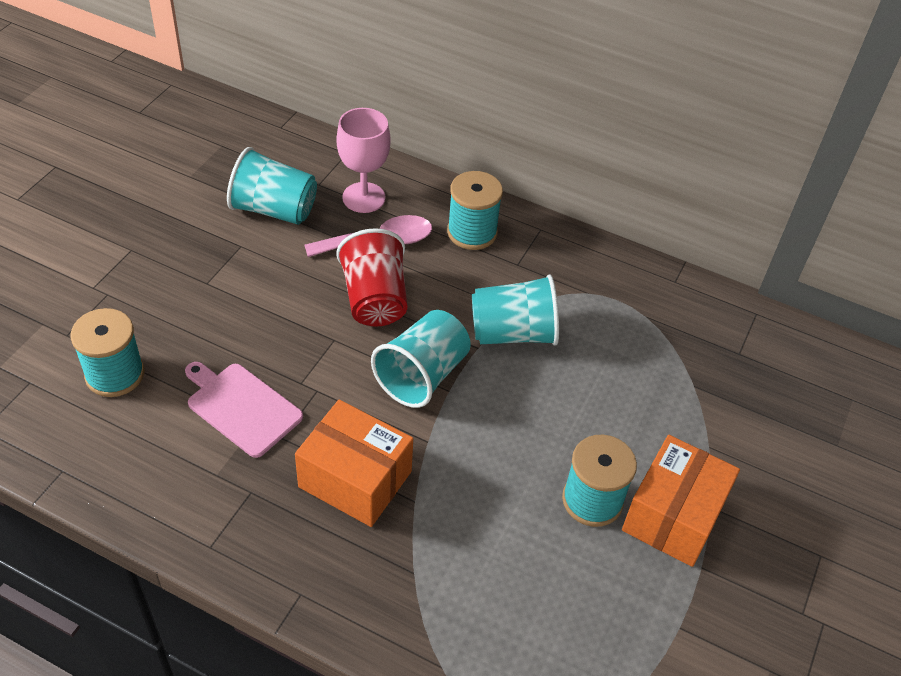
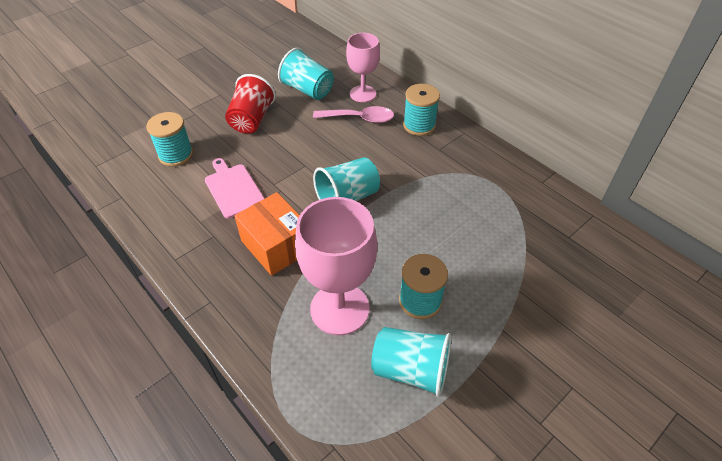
camera: 25 degrees right, 0 degrees up
(374, 299) = (340, 149): red cup -> red cup (252, 120)
(491, 545) = (339, 309): none -> pink goblet
(513, 333) = (417, 187): turquoise cup -> turquoise cup (411, 370)
(673, 516) = (472, 327): orange box -> none

